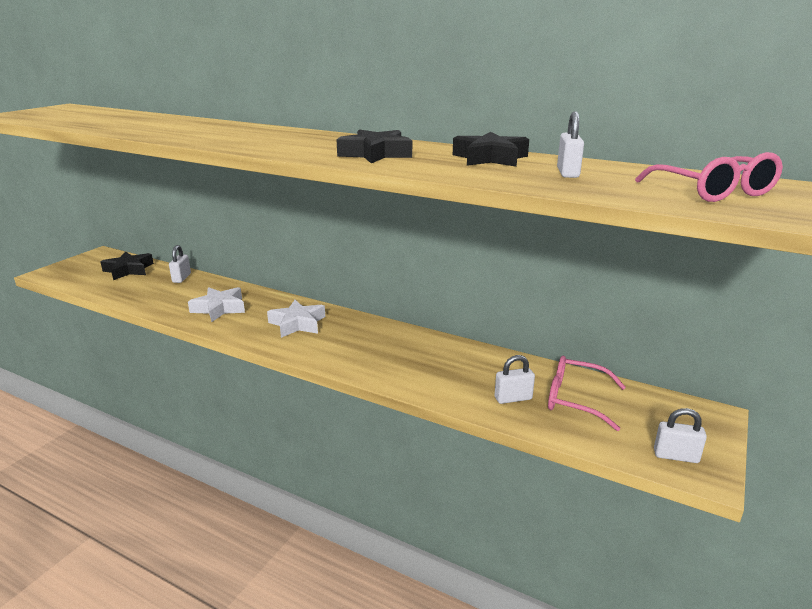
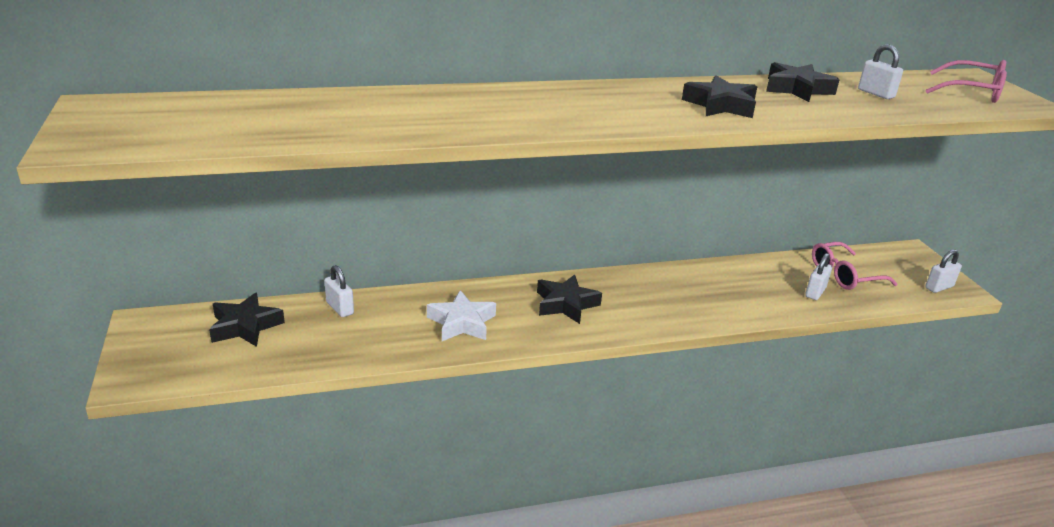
camera: 45 degrees left, 5 degrees up
(297, 324) = (565, 304): white star -> black star

